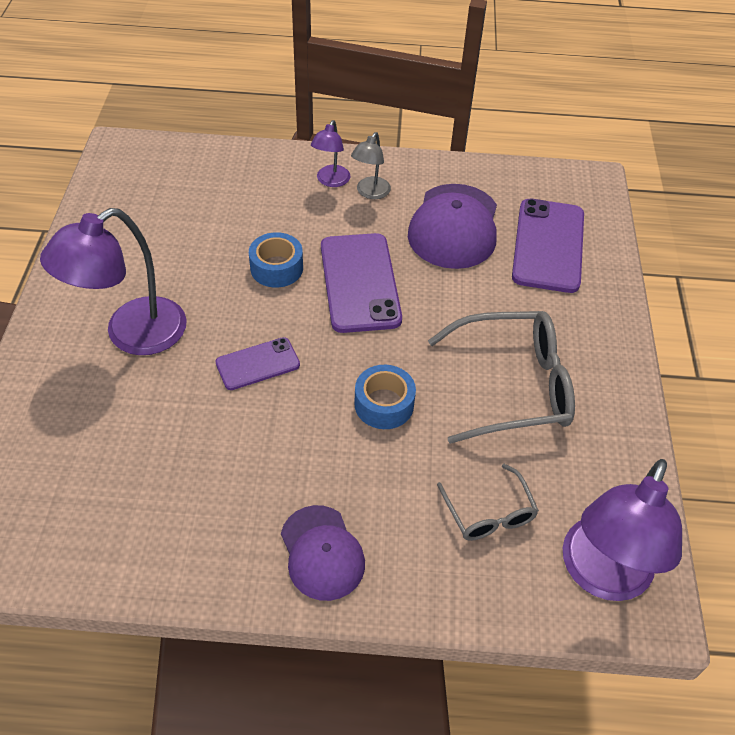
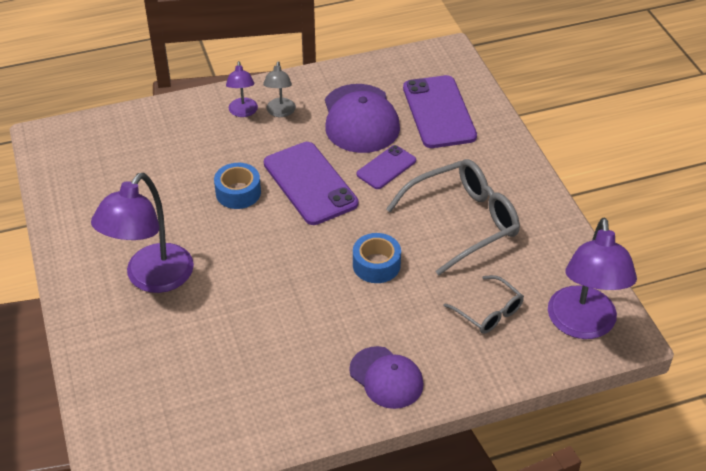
camera: 20 degrees left, 5 degrees down
(257, 364) = (265, 267): purple phone -> purple phone (386, 167)

